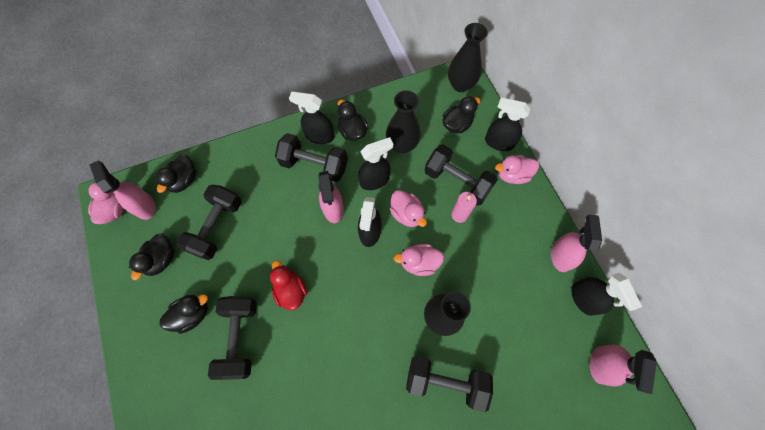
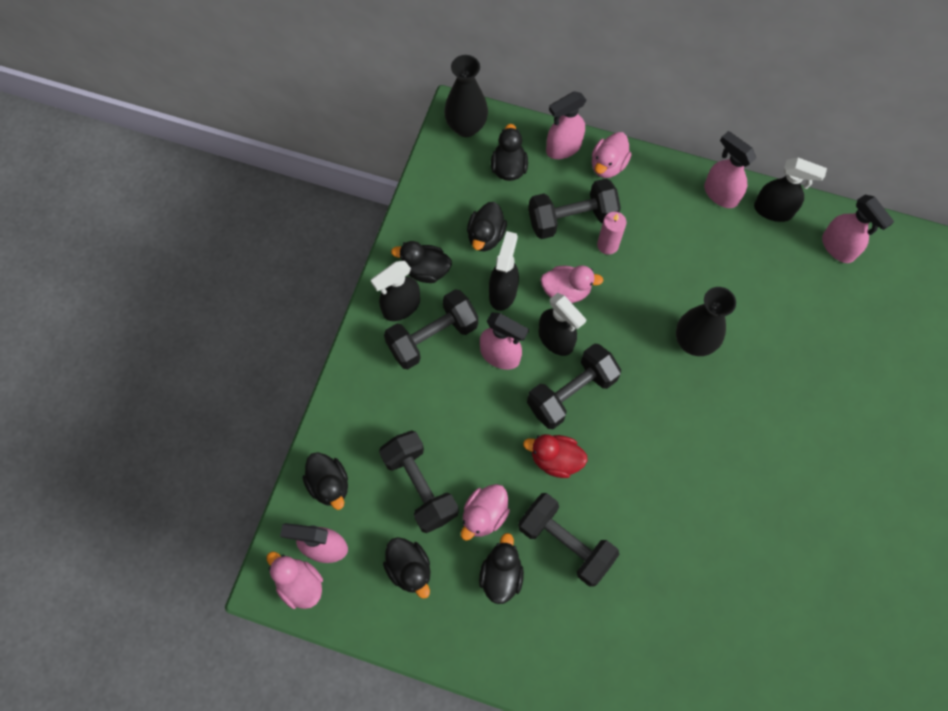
camera: 50 degrees left, 0 degrees up
(402, 145) = (485, 236): black vase -> black duck
(419, 263) = (626, 319): pink duck -> pink duck (484, 515)
(445, 382) = (754, 385): black dumbbell -> black dumbbell (571, 393)
(498, 142) = (563, 148): black spray bottle -> pink spray bottle

